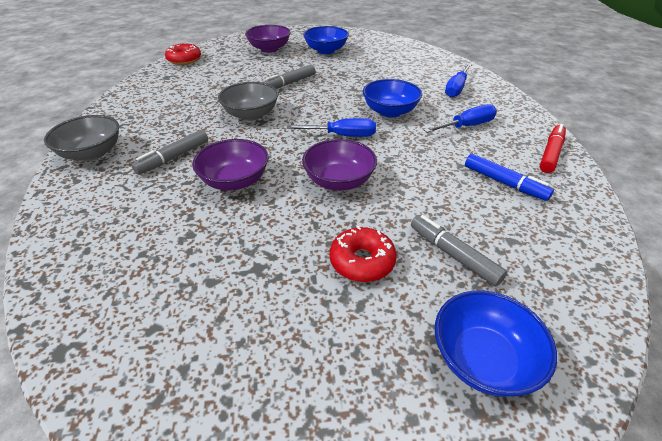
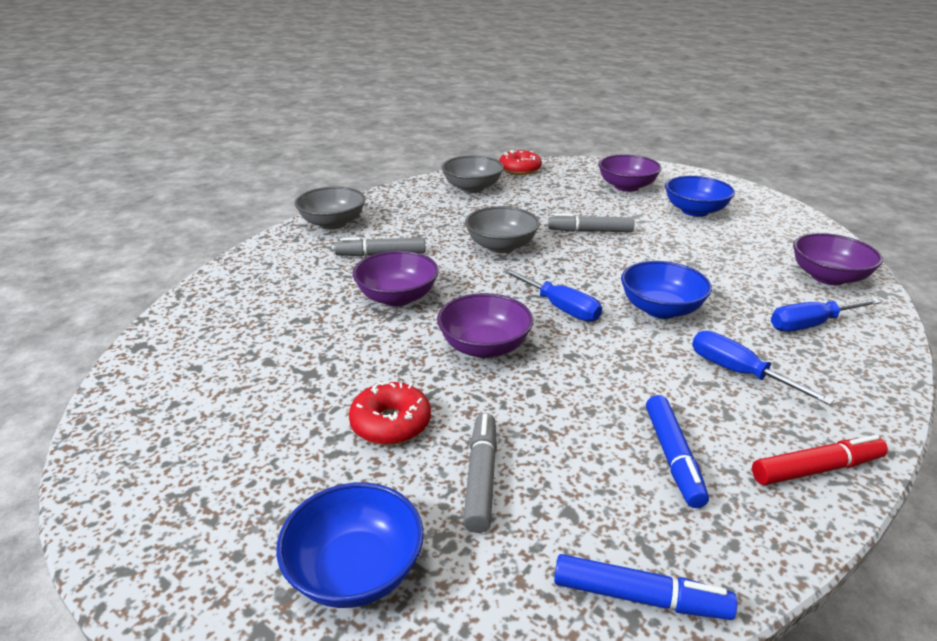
camera: 45 degrees right, 10 degrees down
(169, 84) = (472, 188): none -> grey bowl
(430, 62) = (828, 277): none -> purple bowl
(466, 126) = (739, 373): blue screwdriver -> blue screwdriver turned 150 degrees counterclockwise
(589, 257) = (639, 597): none -> blue marker

